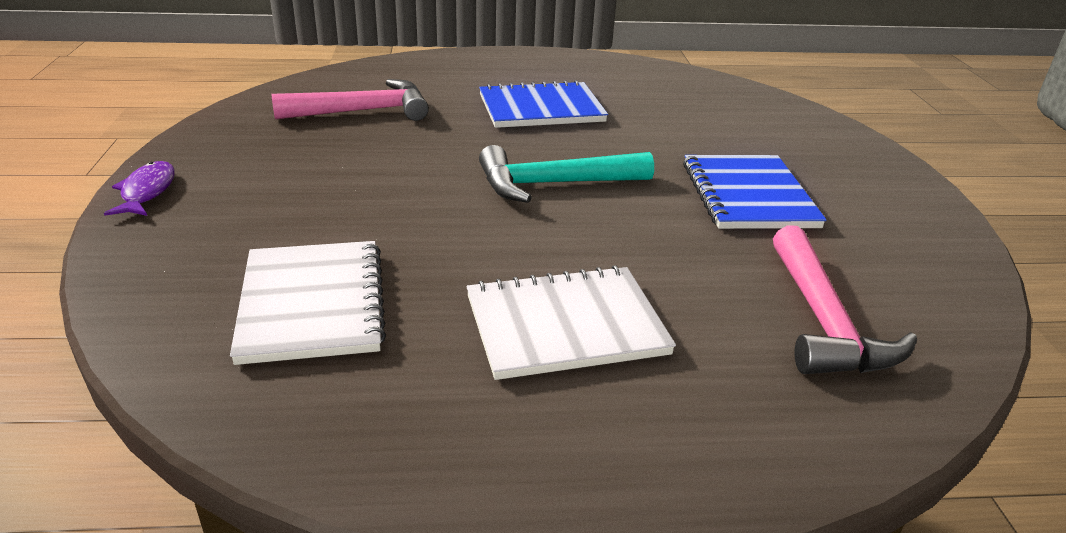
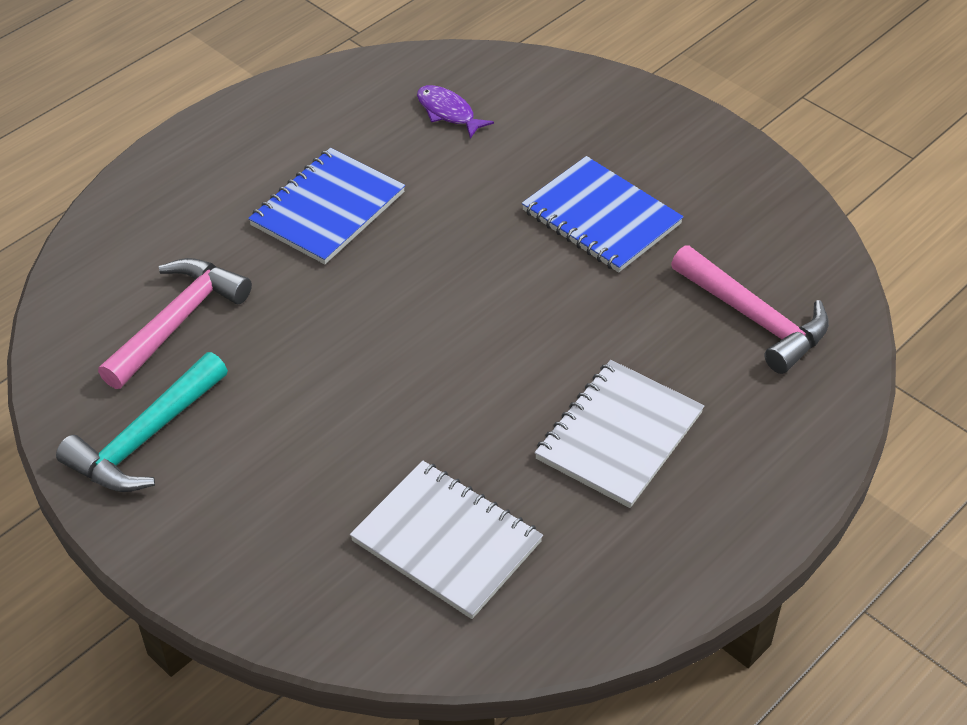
camera: 40 degrees left, 15 degrees up
(147, 192) = (155, 546): purple fish -> purple fish (448, 112)
(554, 184) = (455, 303): turquoise hammer -> turquoise hammer (145, 438)

